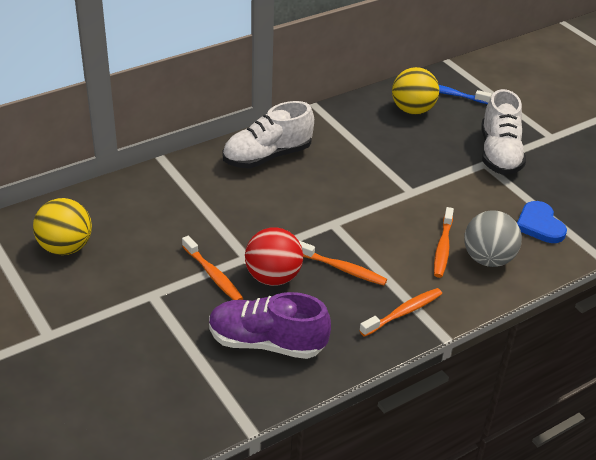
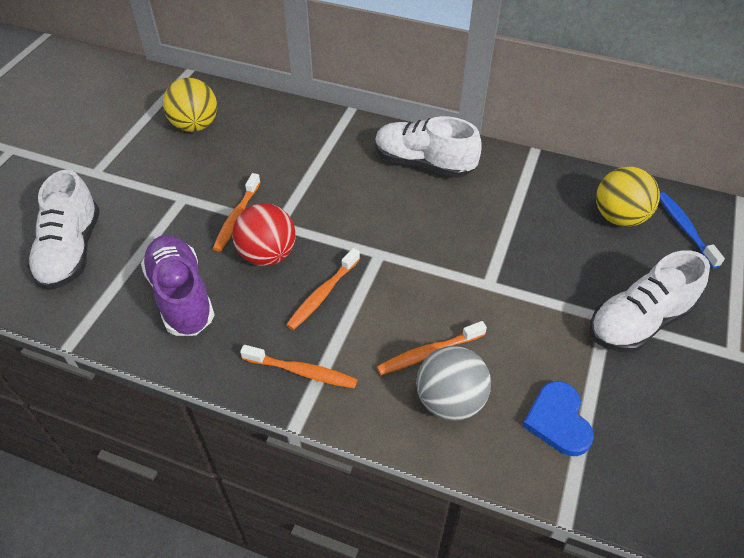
camera: 55 degrees right, 10 degrees up
(139, 389) = (71, 251): none -> white shoe
(342, 269) = (322, 294): orange toothbrush -> orange toothbrush turned 45 degrees clockwise
(539, 225) = (558, 420): blue heart -> blue heart turned 45 degrees counterclockwise

